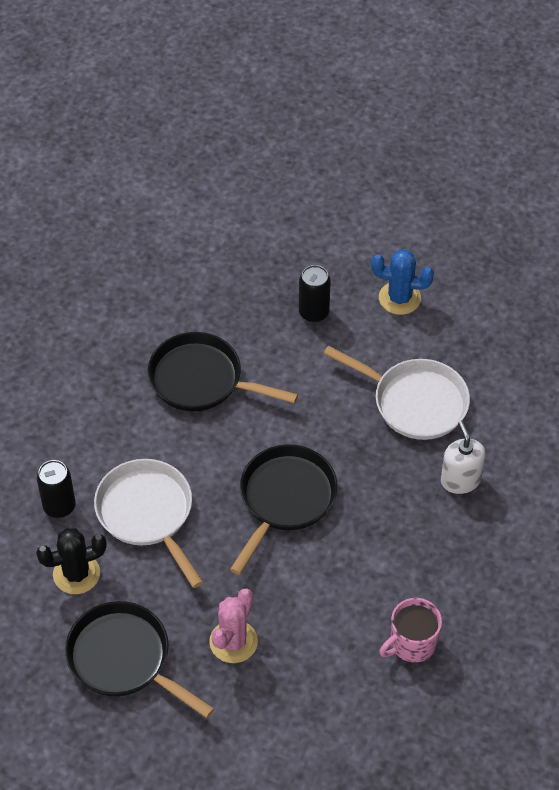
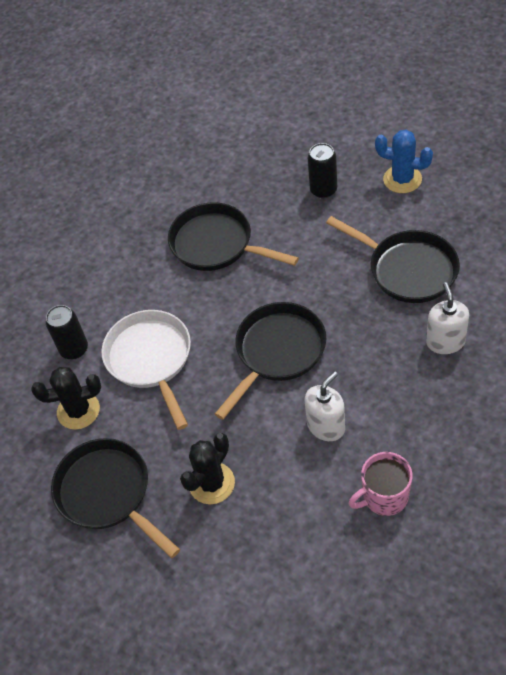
camera: 15 degrees right, 0 degrees up
(233, 642) = (212, 483): pink cactus -> black cactus
(345, 576) = (326, 426): none -> white soap dispenser
(414, 402) = (407, 269): white pan -> black pan

